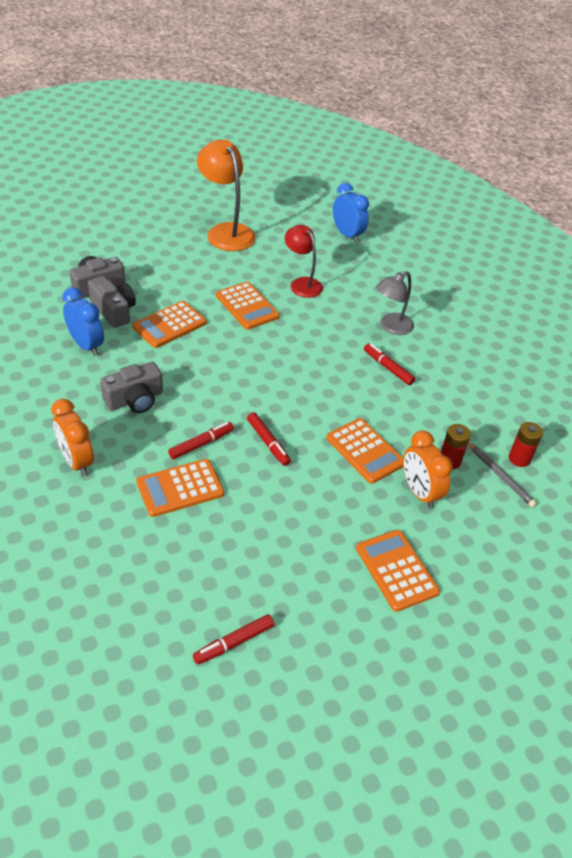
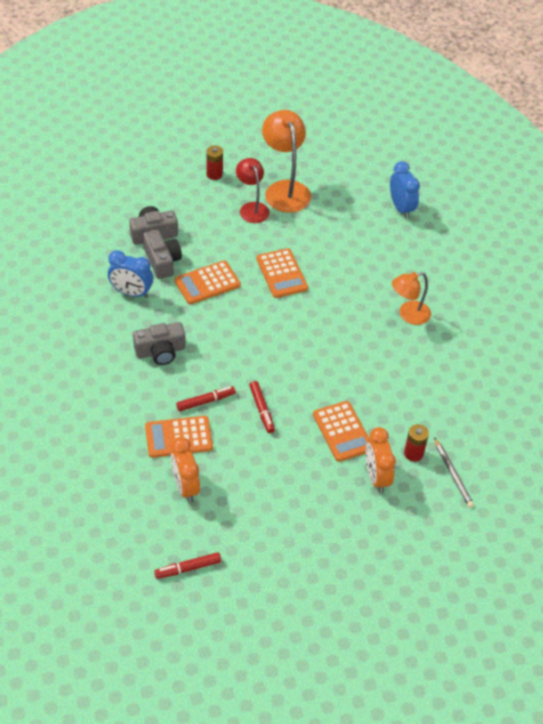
camera: 15 degrees right, 5 degrees up
(76, 461) = (102, 399): orange clock -> orange clock (185, 486)
(86, 345) = (131, 293): blue clock -> blue clock turned 135 degrees clockwise
(302, 283) = (339, 257): red lamp -> red lamp (252, 208)
(388, 368) = (390, 356): red marker -> none
(391, 327) = (408, 315): grey lamp -> orange lamp
(396, 570) = (333, 538): orange calculator -> none
(519, 459) = (477, 462): red battery -> red battery (214, 174)

